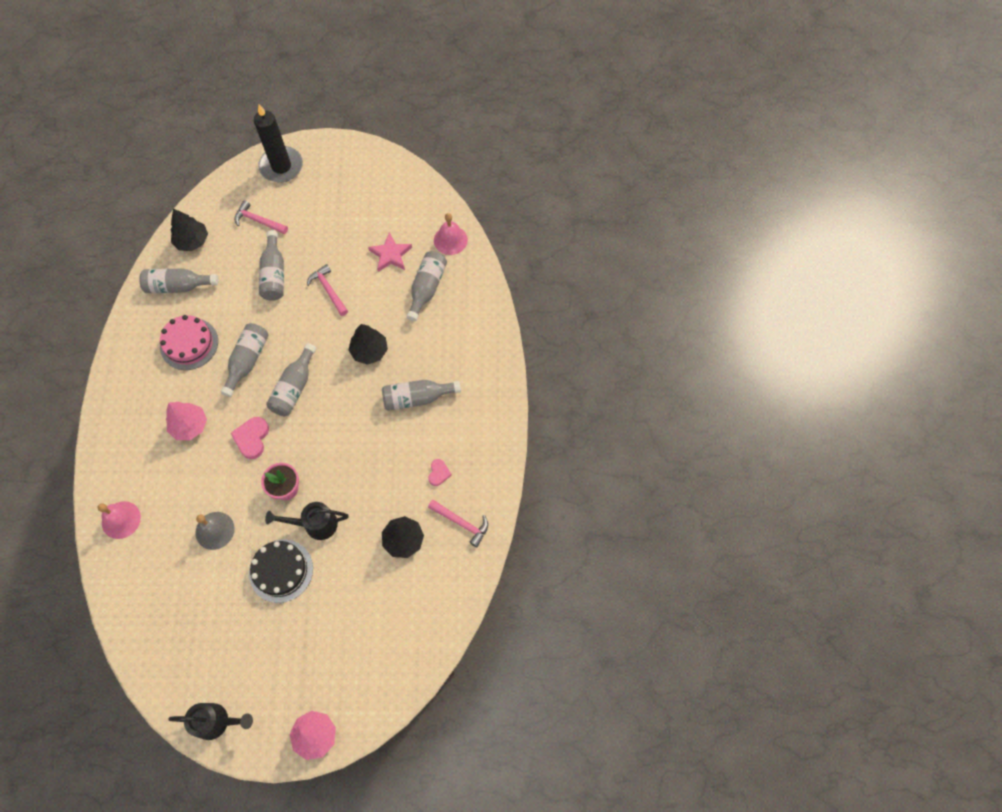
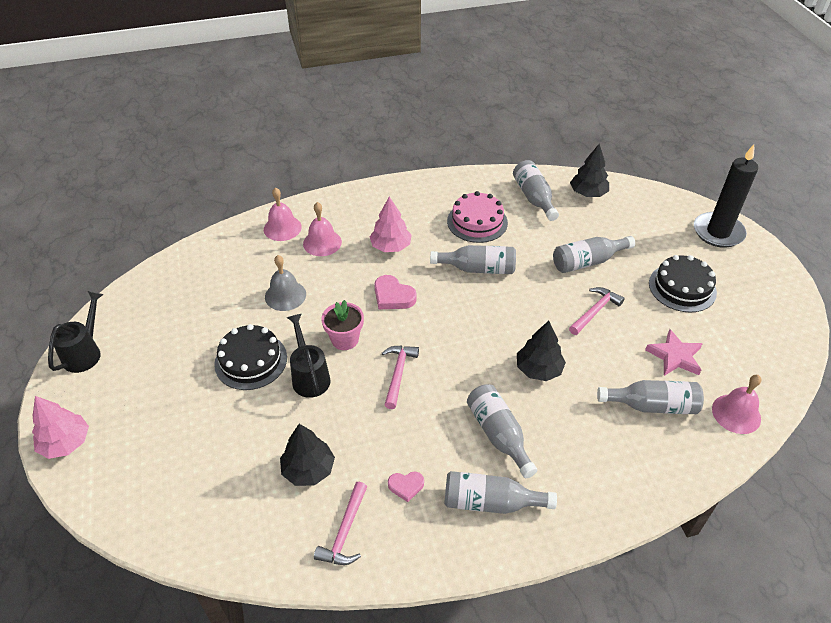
camera: 75 degrees right, 20 degrees down
(158, 486) = (322, 242): none -> pink bell
(216, 721) = (85, 353): black watering can -> black watering can turned 150 degrees counterclockwise
(252, 438) = (393, 296): pink heart -> pink heart turned 135 degrees counterclockwise
(258, 221) = (641, 233): pink hammer -> pink hammer (398, 374)
(294, 388) = (463, 314): grey bottle -> grey bottle (490, 502)
(328, 219) = (682, 288): none -> black cake

